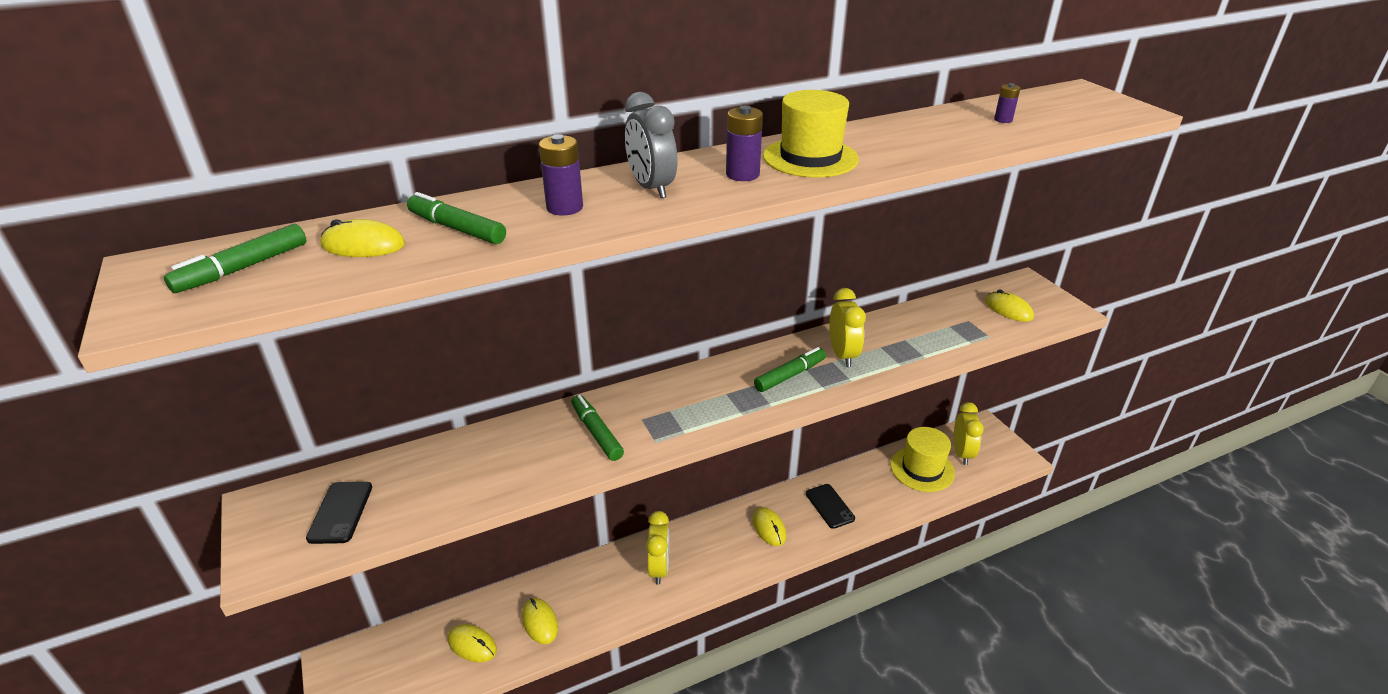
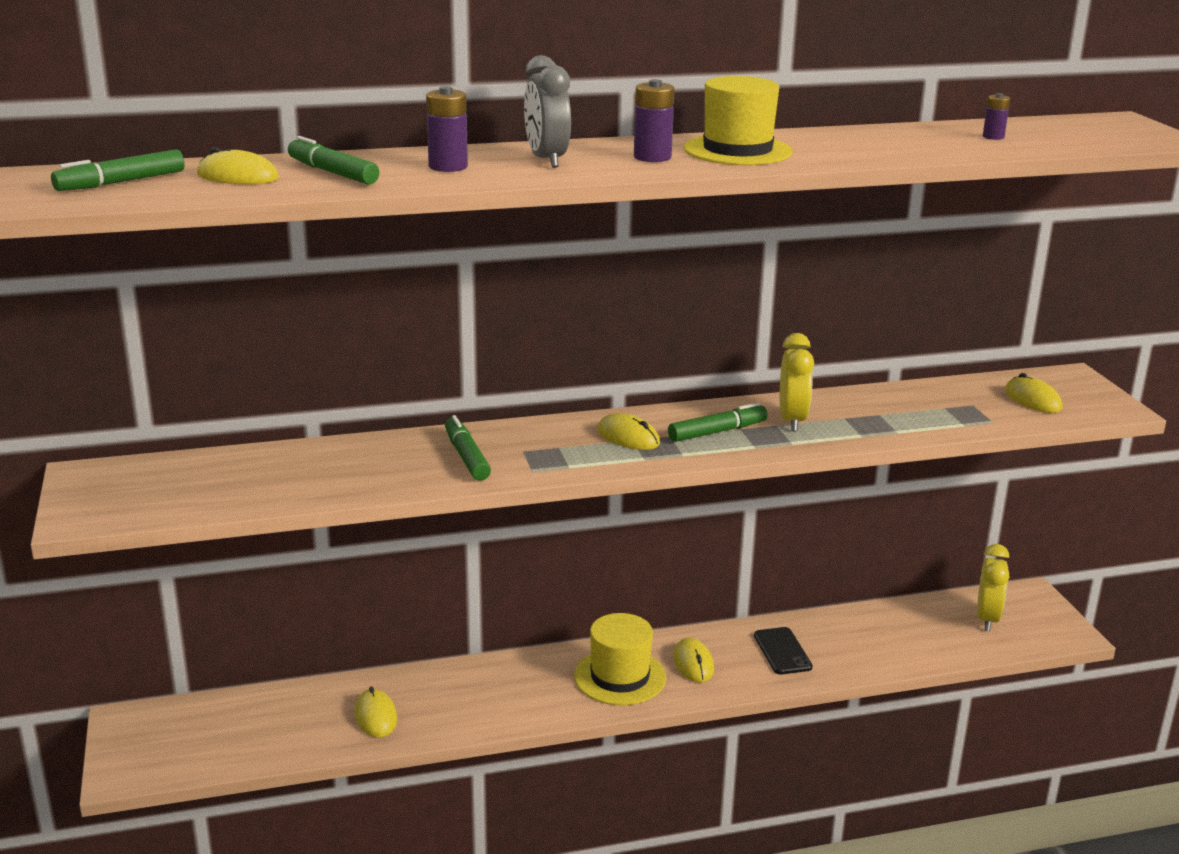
camera: 10 degrees right, 10 degrees down
(340, 512) = (167, 489): black phone -> none
(472, 645) = (289, 726): yellow mouse -> yellow mouse (628, 437)
(659, 568) = (538, 685): yellow clock -> none
(922, 469) = (924, 628): yellow hat -> yellow hat (620, 677)

